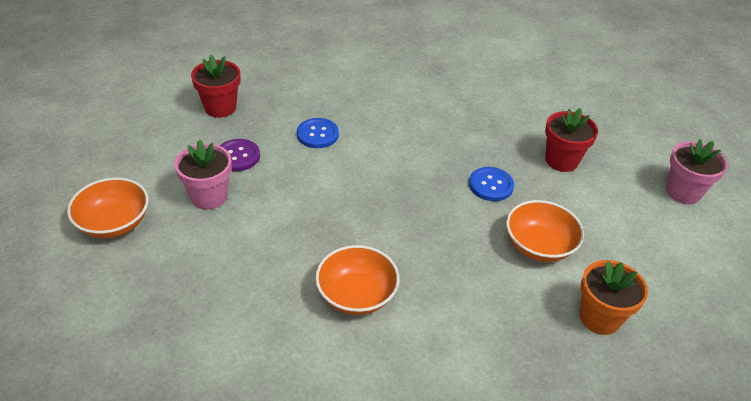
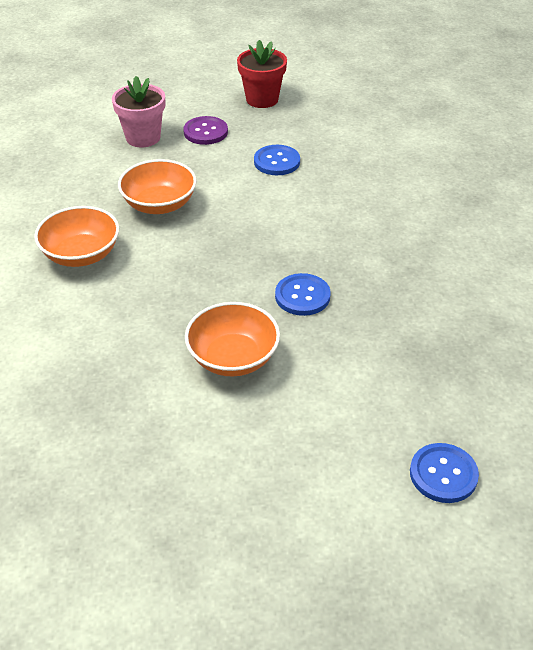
camera: 65 degrees right, 0 degrees up
(114, 223) = (80, 109): orange bowl -> orange bowl (159, 204)
(561, 161) = (399, 342): red flower pot -> none
(599, 318) = (154, 432): orange flower pot -> none
(683, 192) = (443, 474): pink flower pot -> blue button

